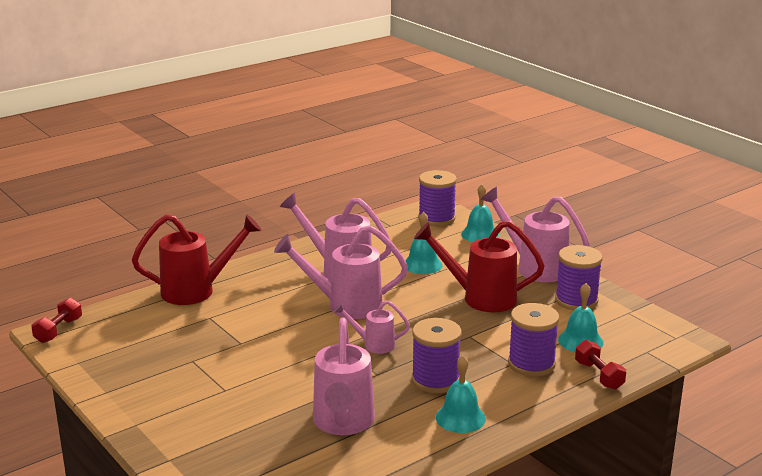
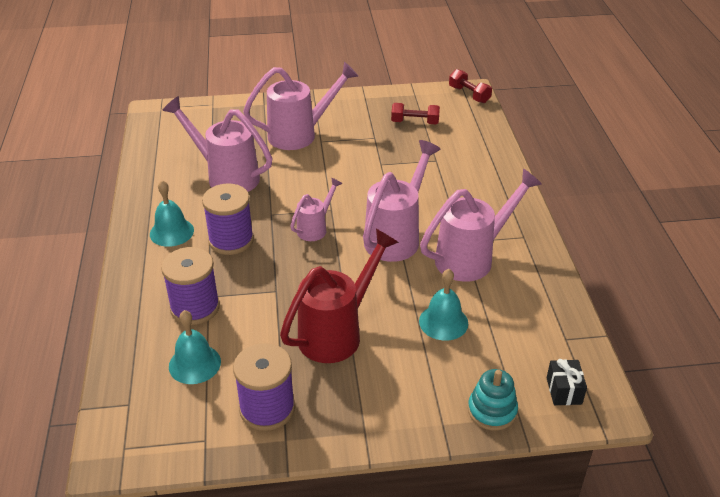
camera: 120 degrees right, 15 degrees up
(197, 291) = (489, 165): red watering can -> none
(436, 218) = (564, 391): purple spool -> black gift
(479, 234) = (492, 411): turquoise bell -> turquoise stacking toy
(534, 267) = (370, 416): pink watering can -> pink watering can (300, 134)
(599, 375) = (133, 342): red dumbbell -> red dumbbell (415, 122)

